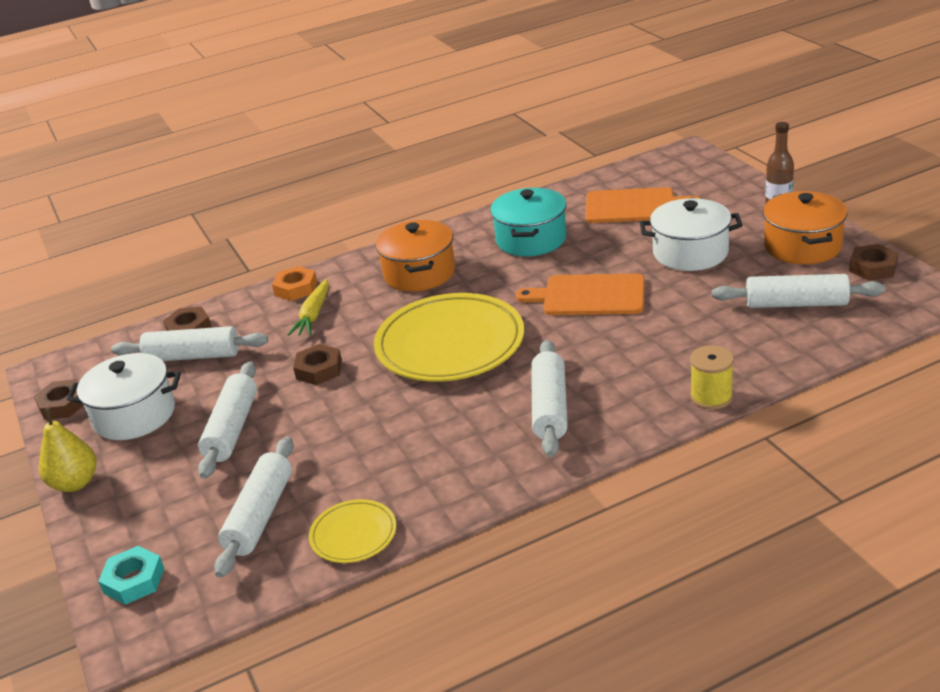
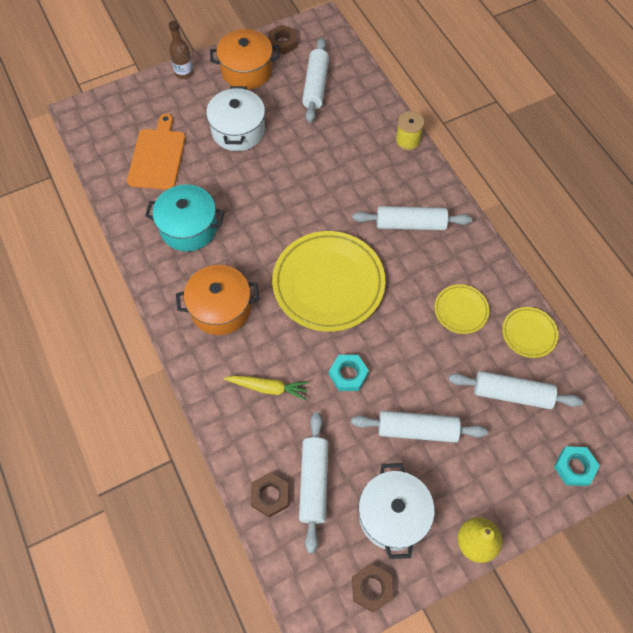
camera: 95 degrees left, 30 degrees up
(296, 288) = (221, 408): orange nut -> none
(319, 370) = (348, 374): brown nut -> turquoise nut
(400, 462) = (461, 310): none -> yellow plate
(589, 296) = (281, 194): orange cutting board -> none

